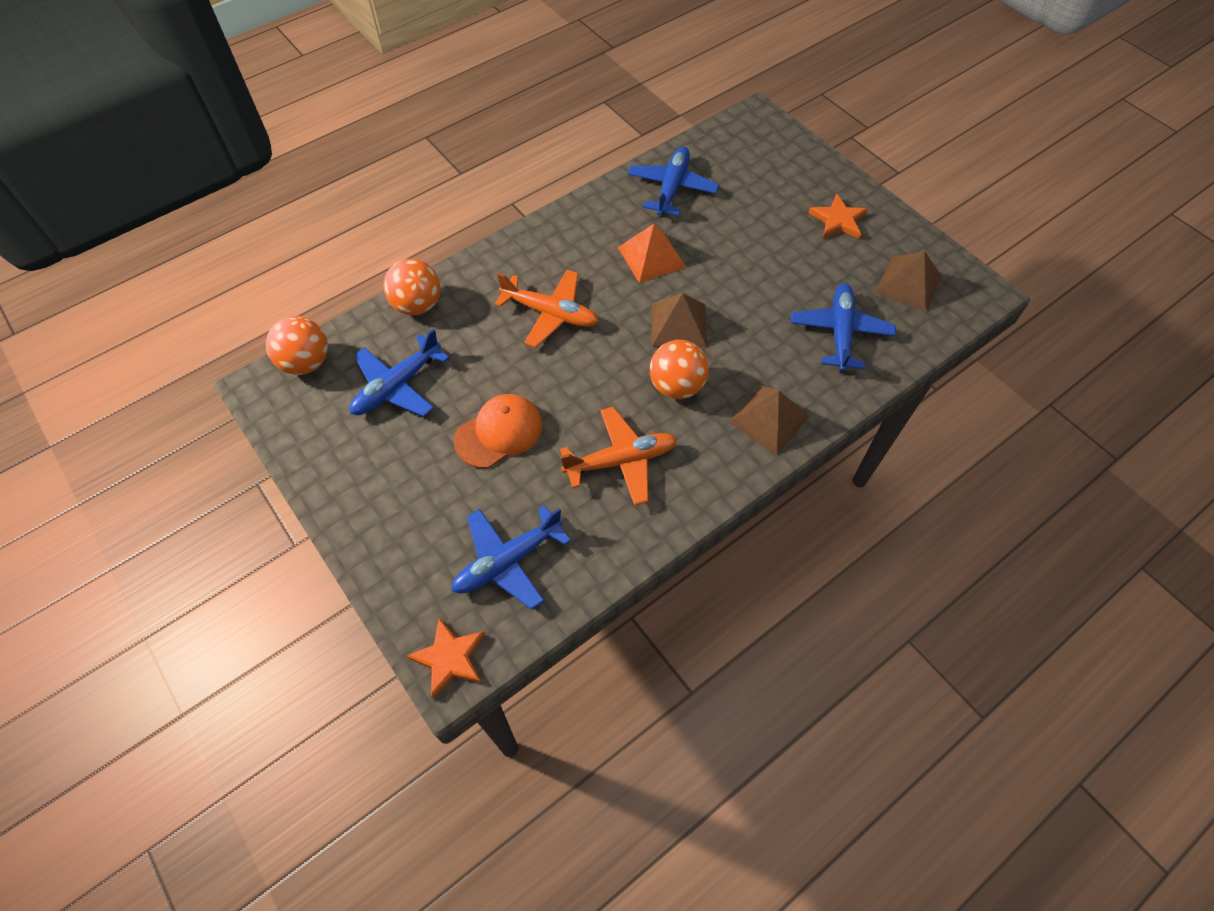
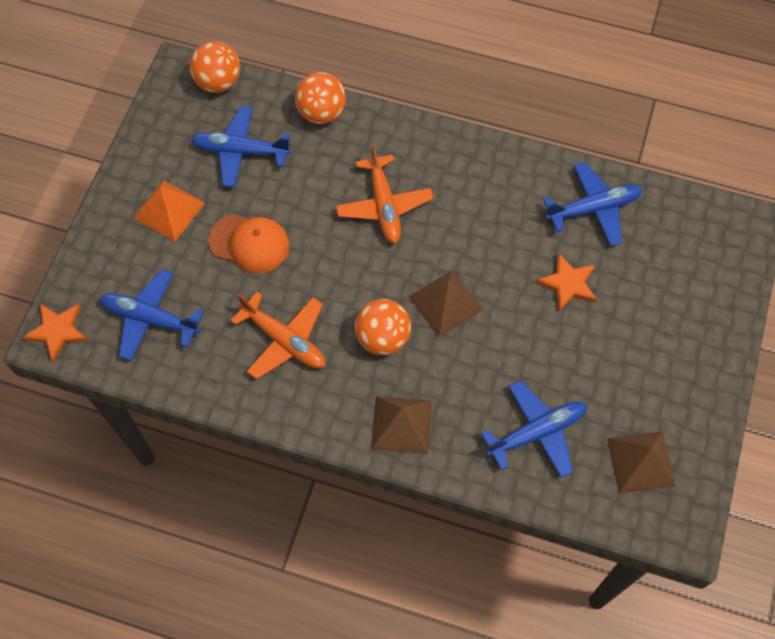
camera: 55 degrees right, 5 degrees up
(651, 257) = (501, 240): orange pyramid -> orange pyramid (169, 210)
(838, 220) = (671, 363): orange star -> orange star (568, 284)

